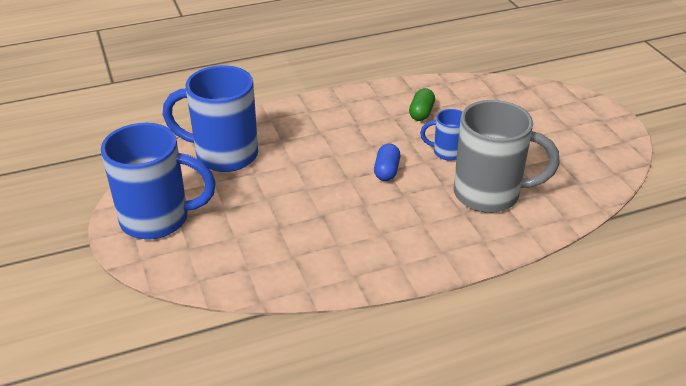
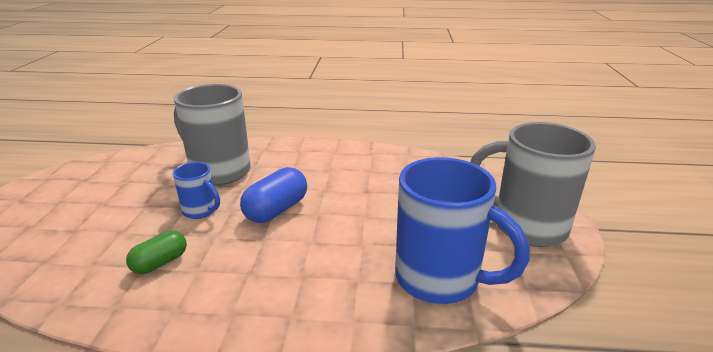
camera: 155 degrees left, 10 degrees down
(158, 219) = (526, 226): blue mug -> grey mug
(386, 171) = (276, 210): blue capsule -> blue capsule, size x1.54

